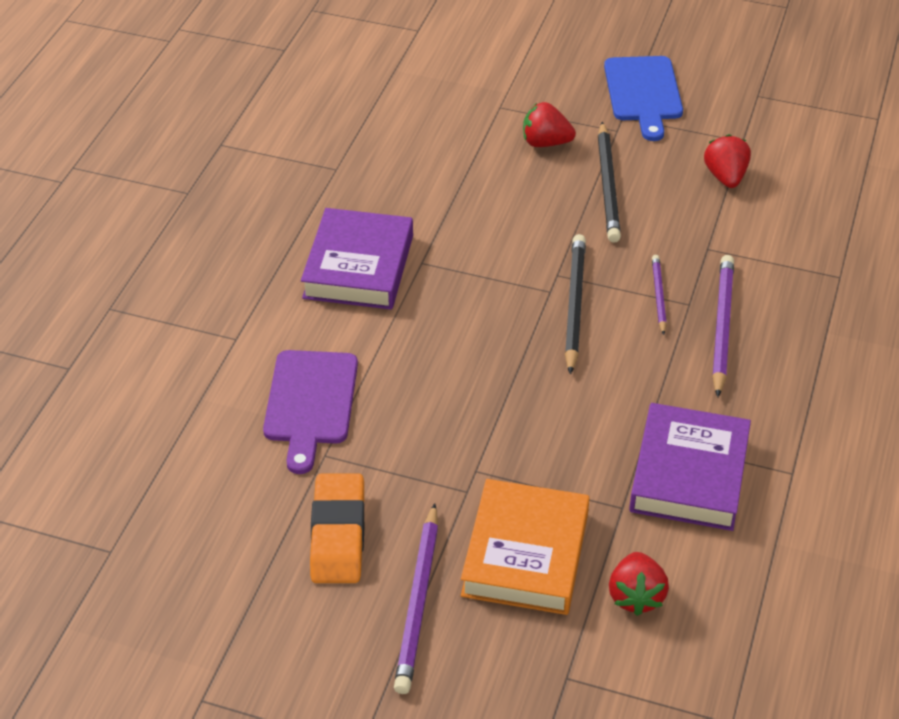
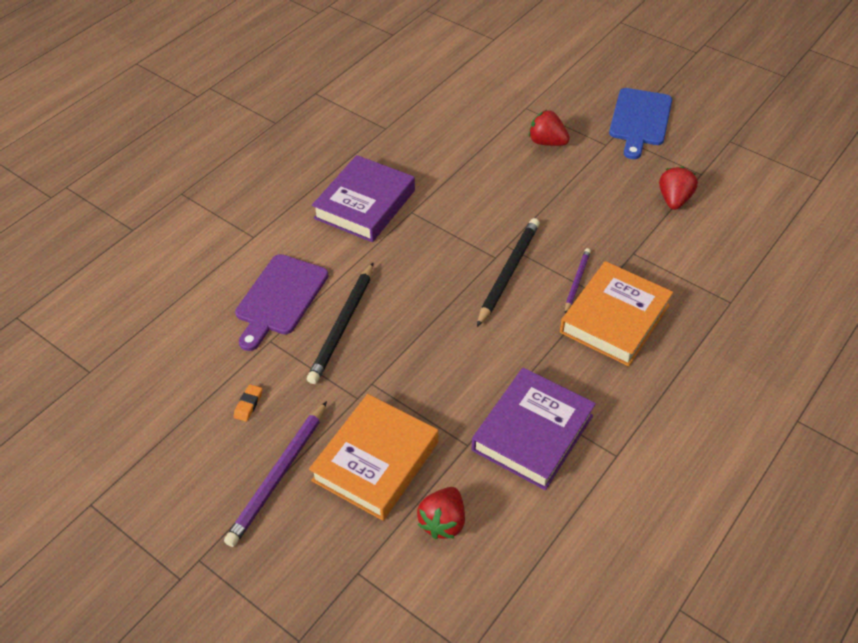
camera: 20 degrees right, 5 degrees up
(338, 534) = (248, 404): orange eraser -> orange eraser, size x0.41
(608, 185) = (579, 185): black pencil -> black pencil (343, 325)
(721, 327) = (615, 319): purple pencil -> orange book

